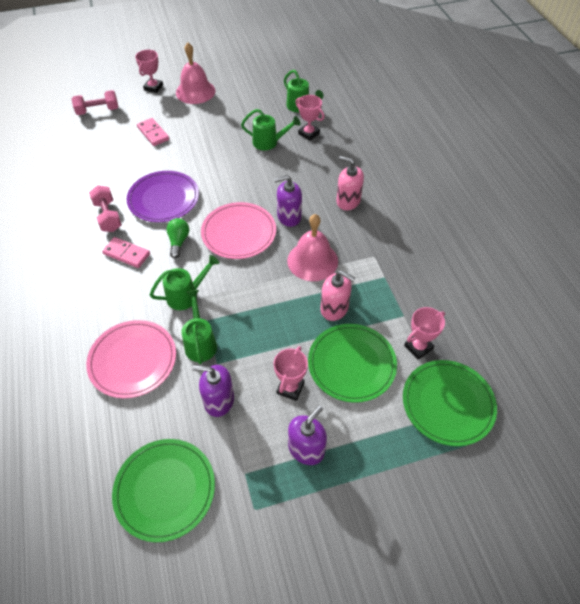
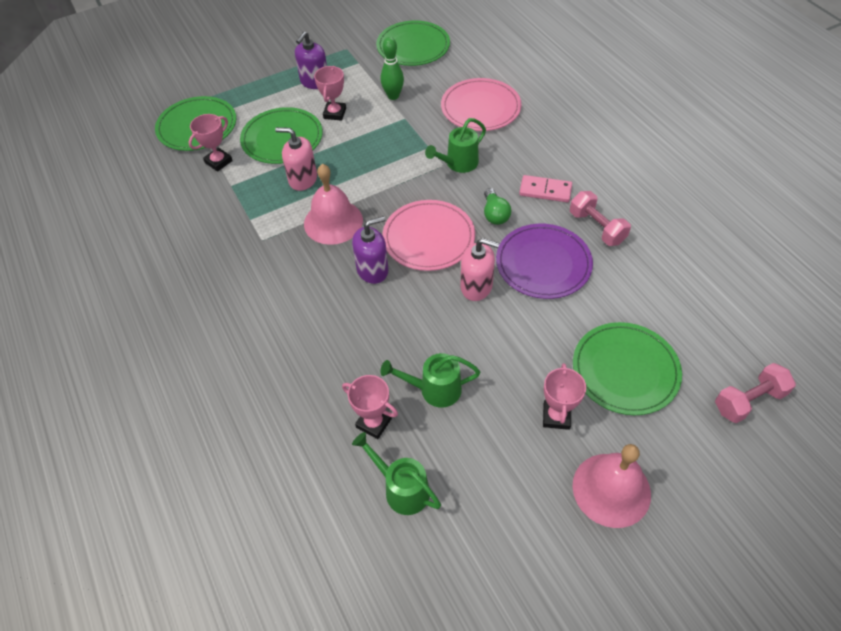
camera: 170 degrees right, 0 degrees up
(153, 87) = (695, 483): pink trophy -> pink trophy (556, 416)
(153, 133) = (625, 370): pink domino -> green plate
(200, 342) = (426, 130): green watering can -> none
(219, 400) = (393, 96): purple soap dispenser -> green bowling pin
(348, 201) = (298, 307): pink soap dispenser -> pink soap dispenser (476, 286)

